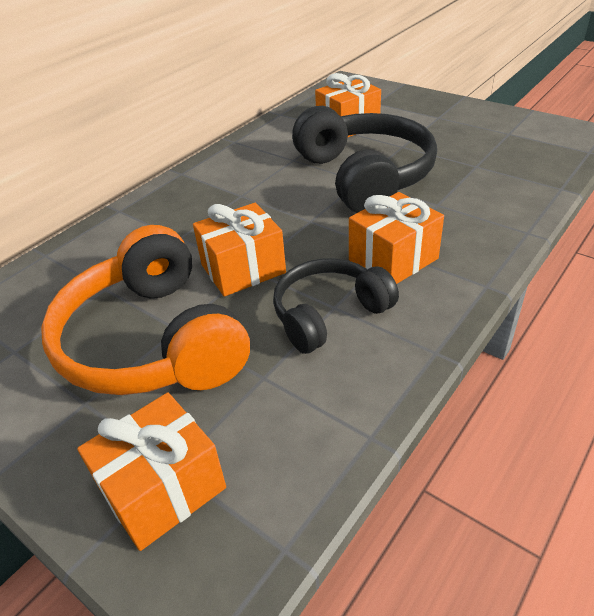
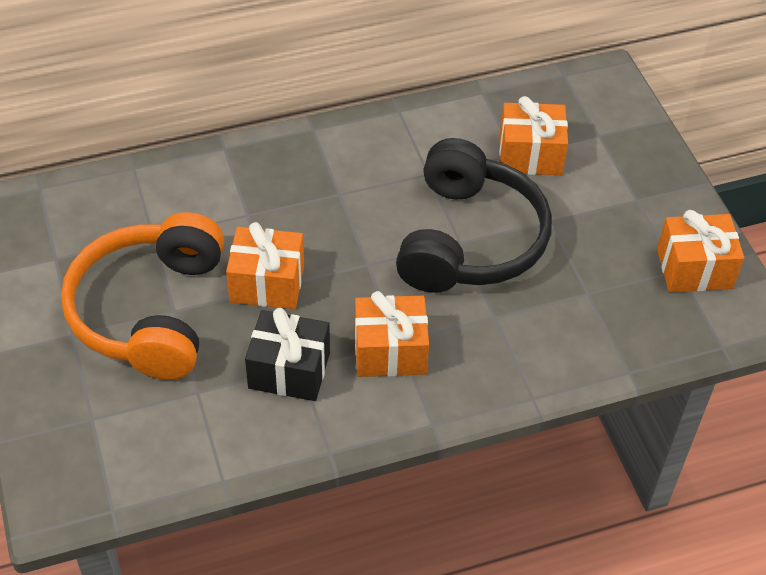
camera: 30 degrees right, 10 degrees up
(163, 489) = (76, 429): orange gift -> orange gift (694, 268)
(329, 314) = (289, 370): black headphones -> black gift

